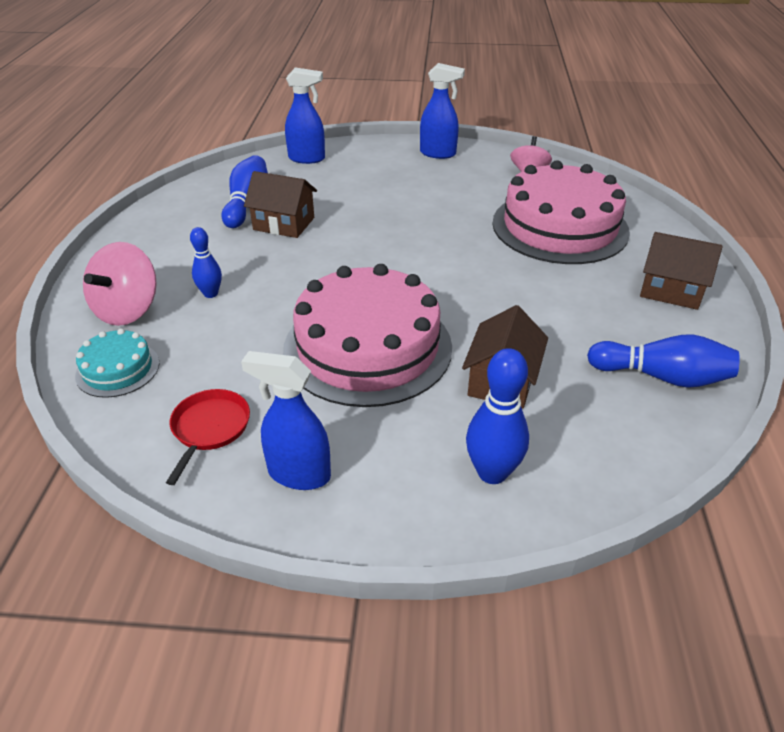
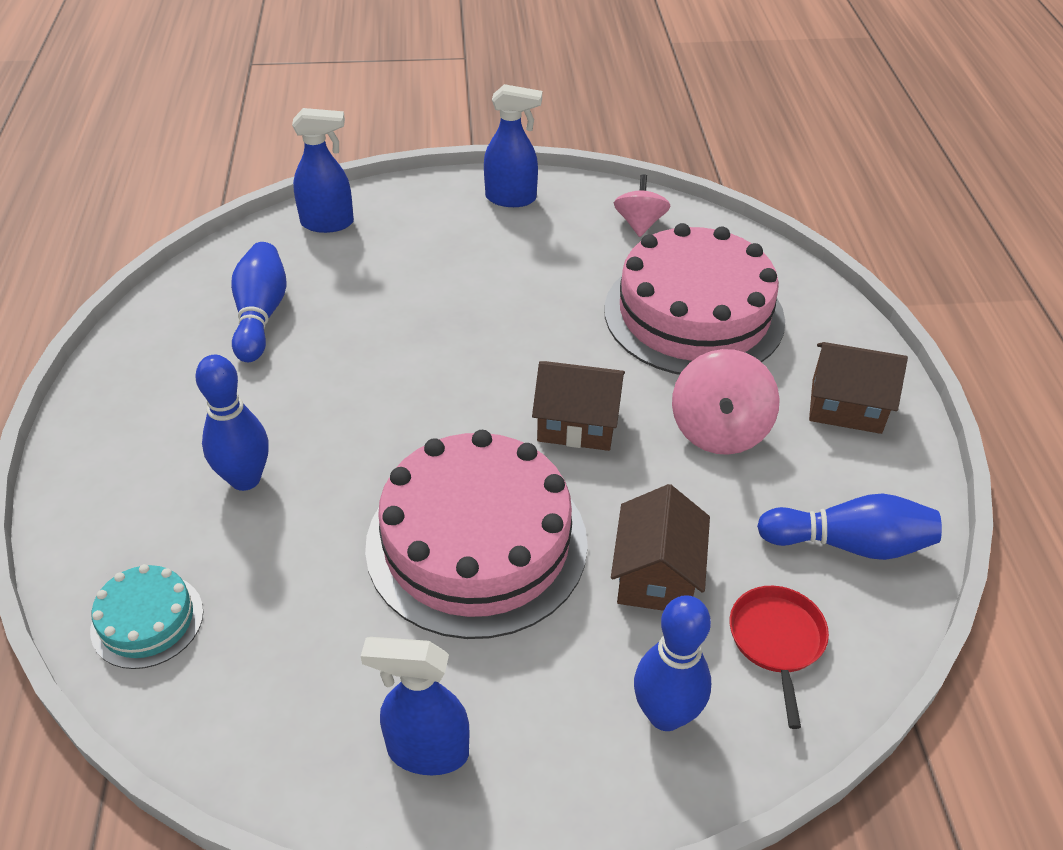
camera: 10 degrees left, 5 degrees up
(128, 310) = (135, 520): pink spinning top -> pink spinning top (719, 430)
(209, 428) = (296, 698): red pan -> red pan (776, 640)
(211, 294) = (245, 479): blue bowling pin -> blue bowling pin, size x1.60
(284, 224) = (320, 346): brown house -> brown house (577, 424)

